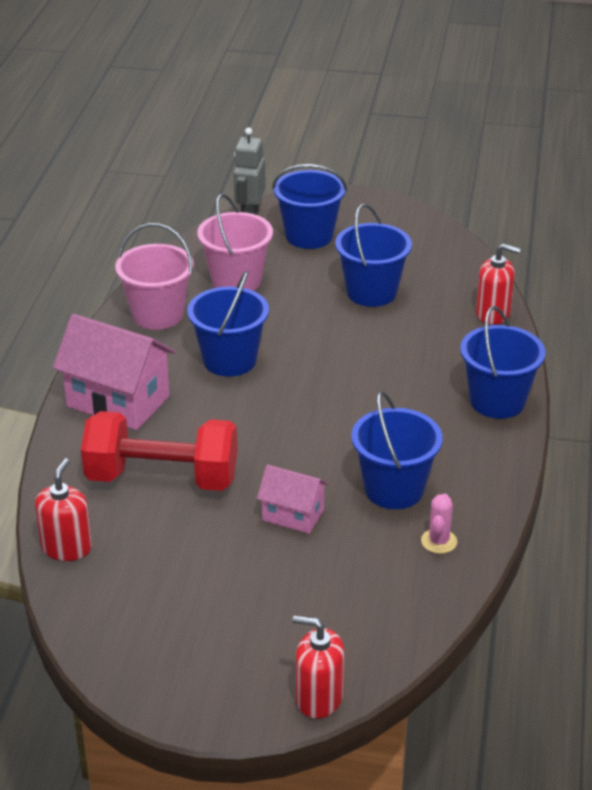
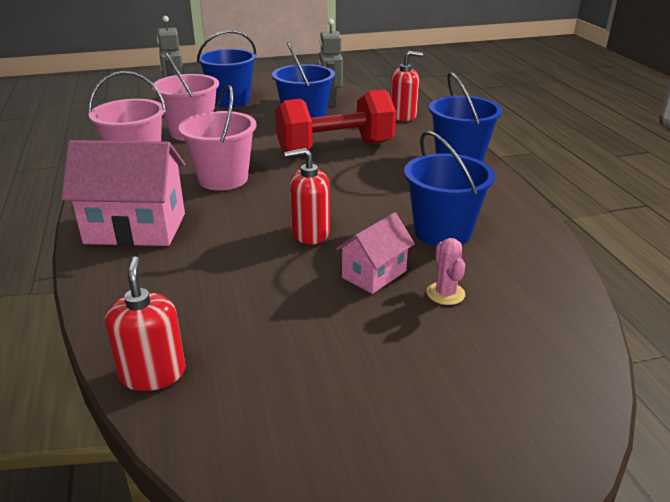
camera: 25 degrees left, 5 degrees down
(162, 478) = (221, 278): red dumbbell -> red dumbbell (335, 148)
(229, 360) = (223, 179): blue bucket -> pink bucket
(293, 515) = (374, 274): pink house -> pink house turned 45 degrees counterclockwise
(319, 698) = (565, 444): red soap dispenser -> red soap dispenser (310, 233)
(424, 268) = (330, 103): none -> grey robot
(439, 541) = (519, 259): pink cactus -> pink cactus (445, 293)

